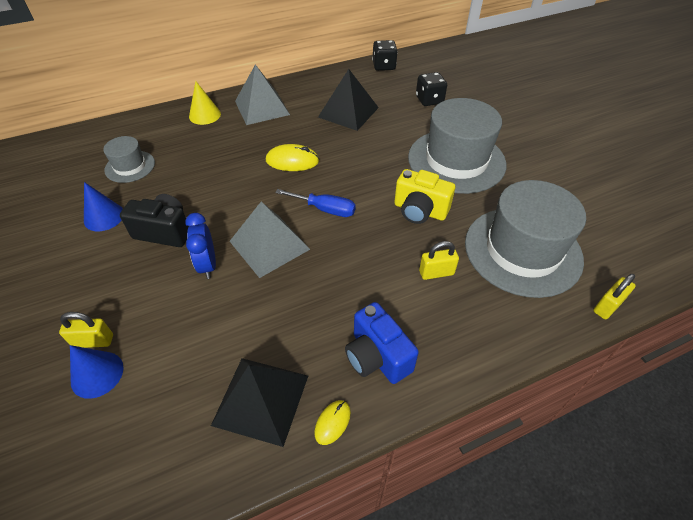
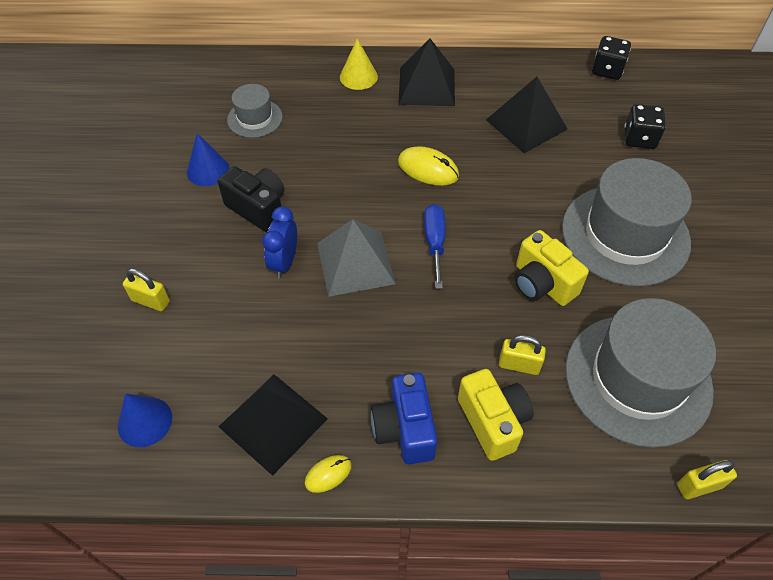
camera: 25 degrees right, 5 degrees up
(97, 374) = (142, 335): blue cone -> blue cone (145, 421)
(262, 107) = (427, 86): grey pyramid -> black pyramid
(325, 209) = (434, 243): blue screwdriver -> blue screwdriver turned 135 degrees counterclockwise
(441, 321) = (493, 421): none -> yellow camera

